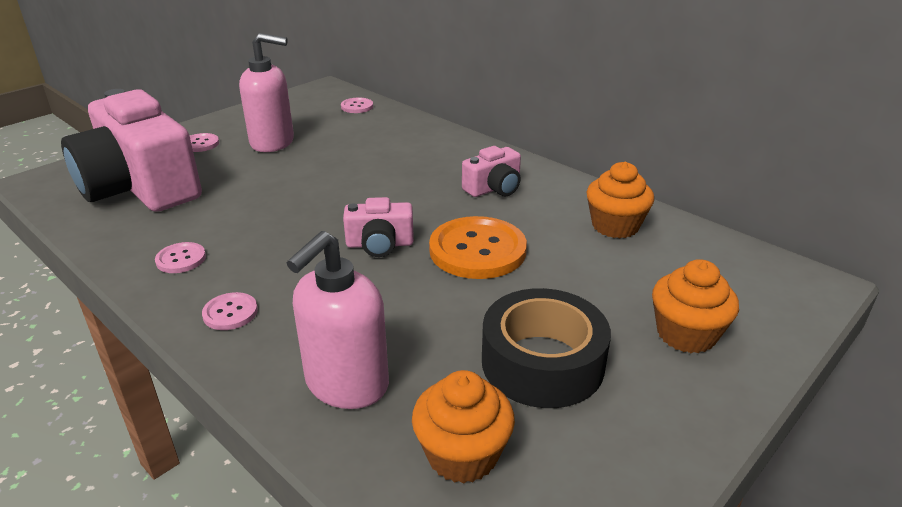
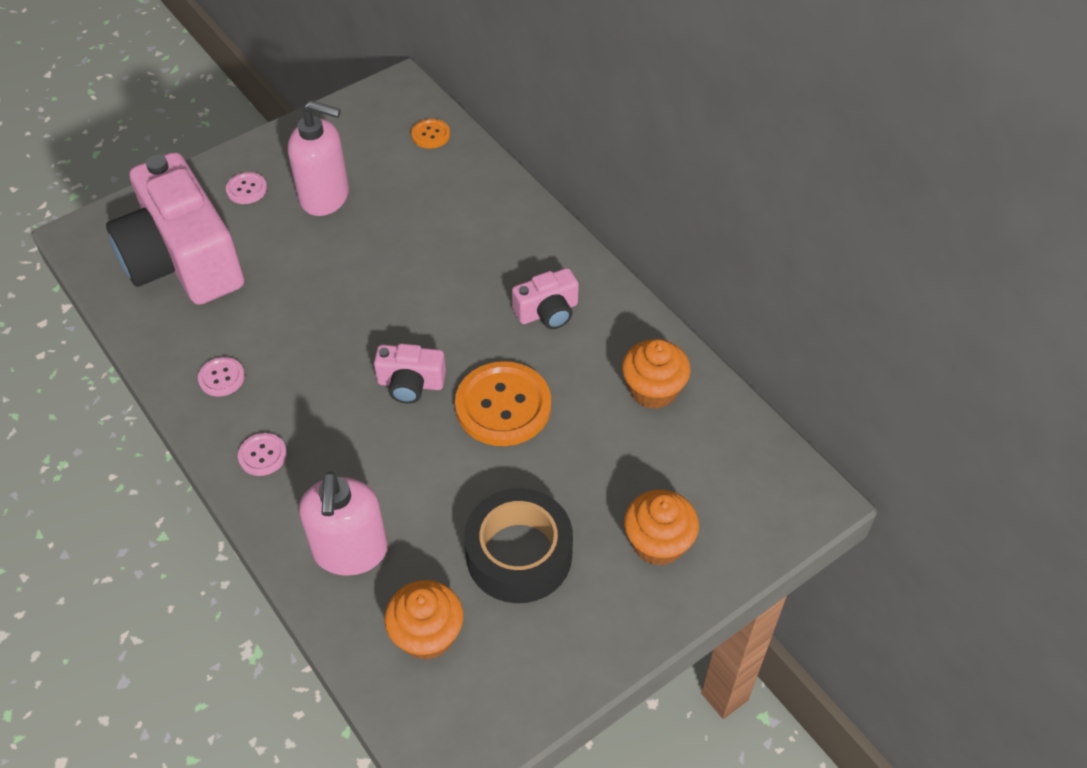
camera: 10 degrees right, 20 degrees up
(346, 384) = (350, 552): pink soap dispenser -> pink soap dispenser turned 45 degrees counterclockwise
(357, 106) = (430, 135): pink button -> orange button

